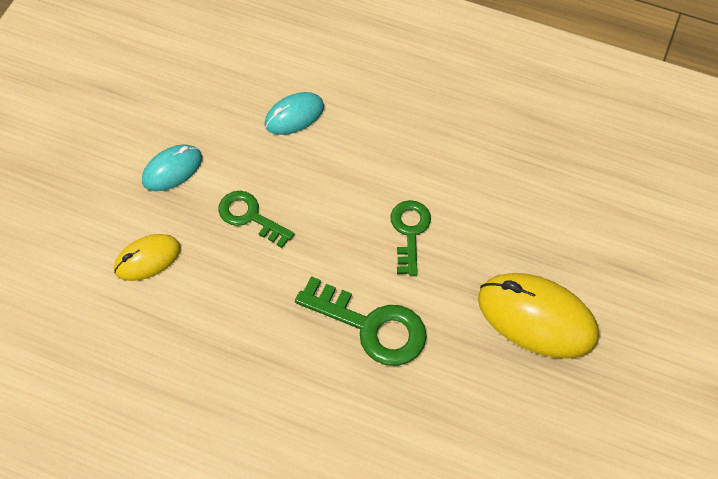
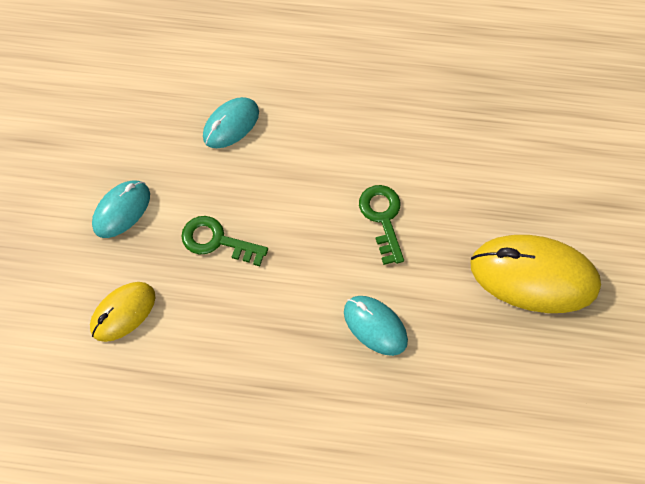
camera: 15 degrees left, 5 degrees up
(372, 326) = (375, 326): green key -> turquoise mouse

